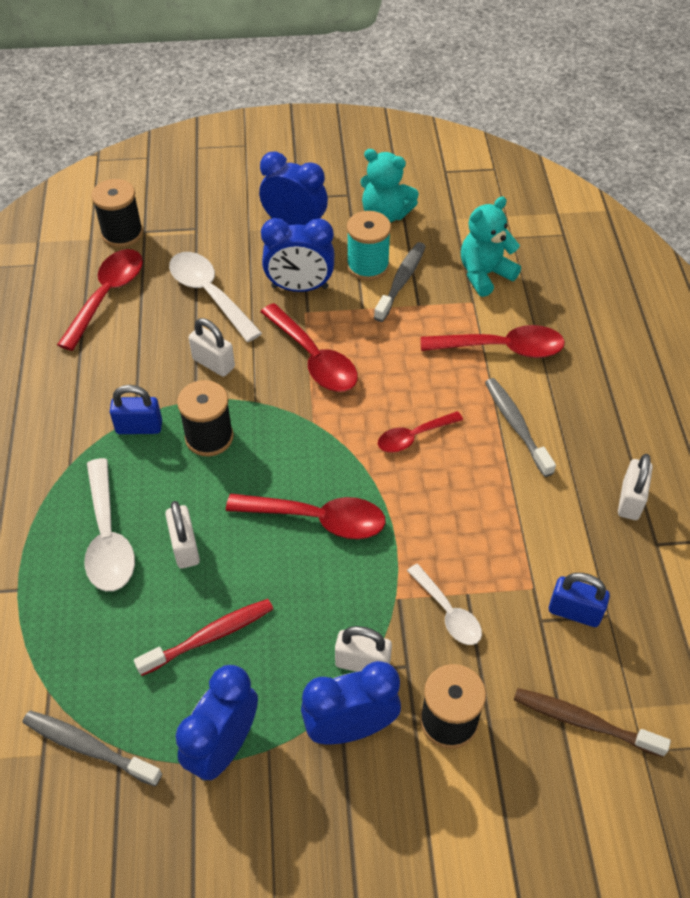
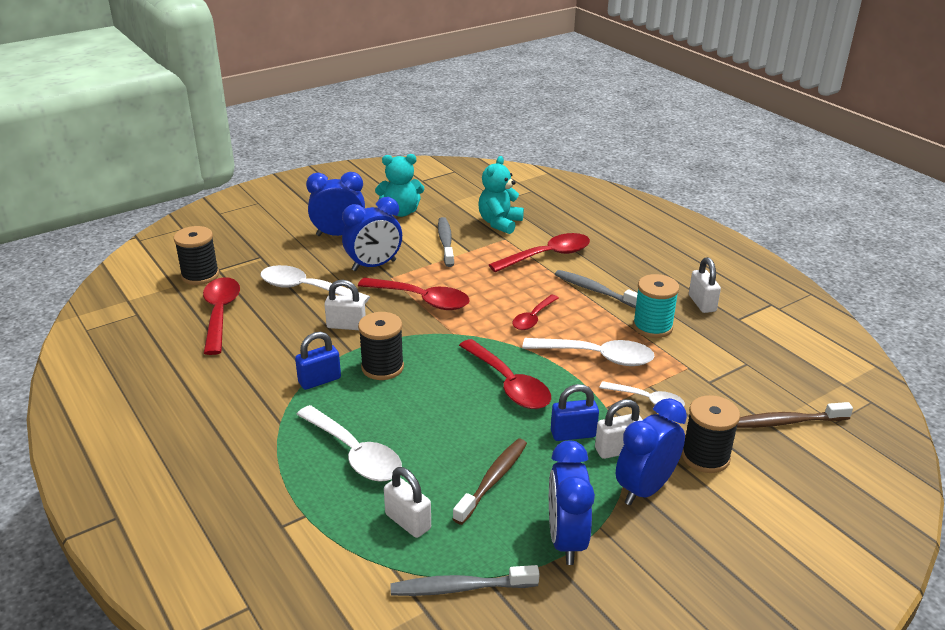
camera: 30 degrees left, 20 degrees down
(185, 547) = (423, 436): white padlock -> white padlock (408, 521)
(210, 636) = (493, 480): red toothbrush -> brown toothbrush
(318, 519) = (509, 384): red spoon -> red spoon turned 75 degrees clockwise
(367, 266) = (414, 241): turquoise spool -> turquoise spool (652, 327)
(441, 525) = (597, 357): none -> white spoon
(574, 611) = (725, 369): blue padlock -> blue padlock (573, 434)

